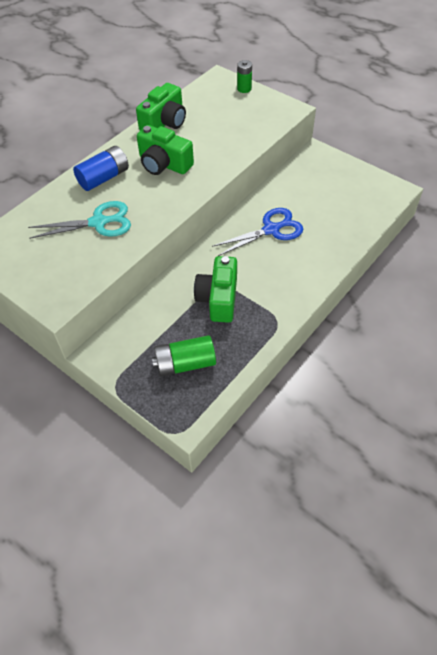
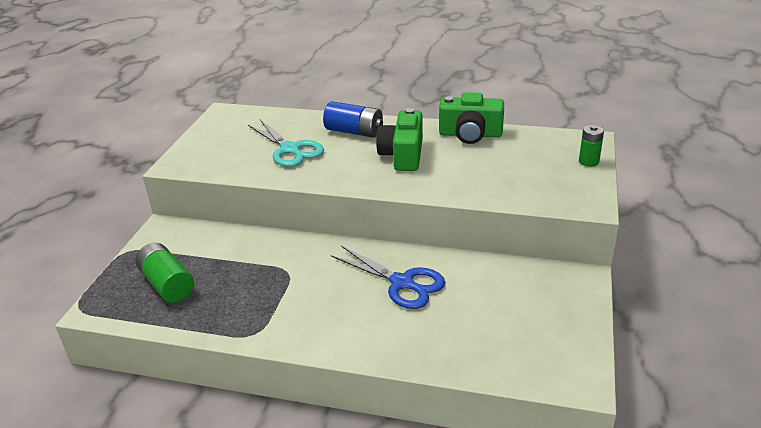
camera: 65 degrees right, 20 degrees down
(218, 298) = (268, 278): green camera -> none

